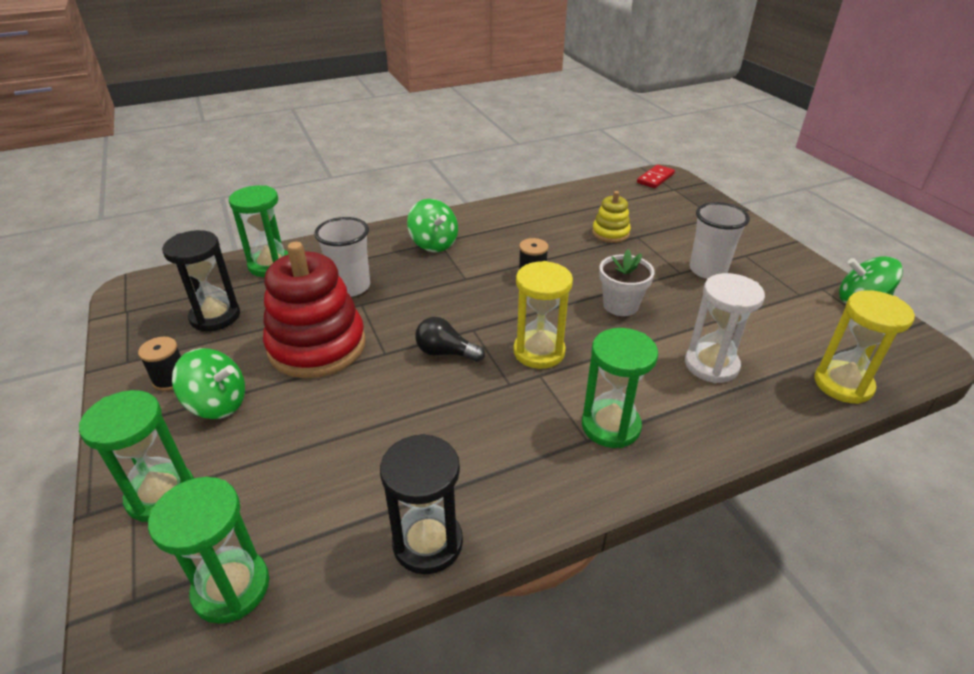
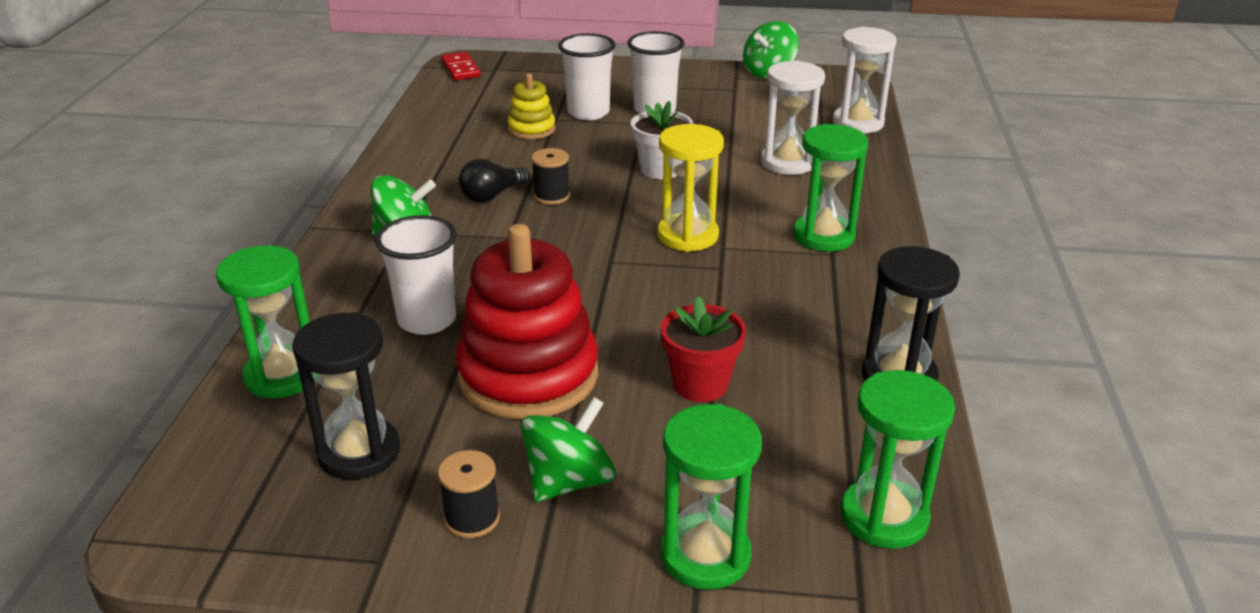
camera: 60 degrees left, 5 degrees down
(350, 426) = (700, 384): none -> red flower pot
(445, 352) = (634, 289): black light bulb -> black light bulb (492, 195)
(664, 245) = (588, 112): none -> white cup
(843, 384) = (858, 123): yellow hourglass -> white hourglass

